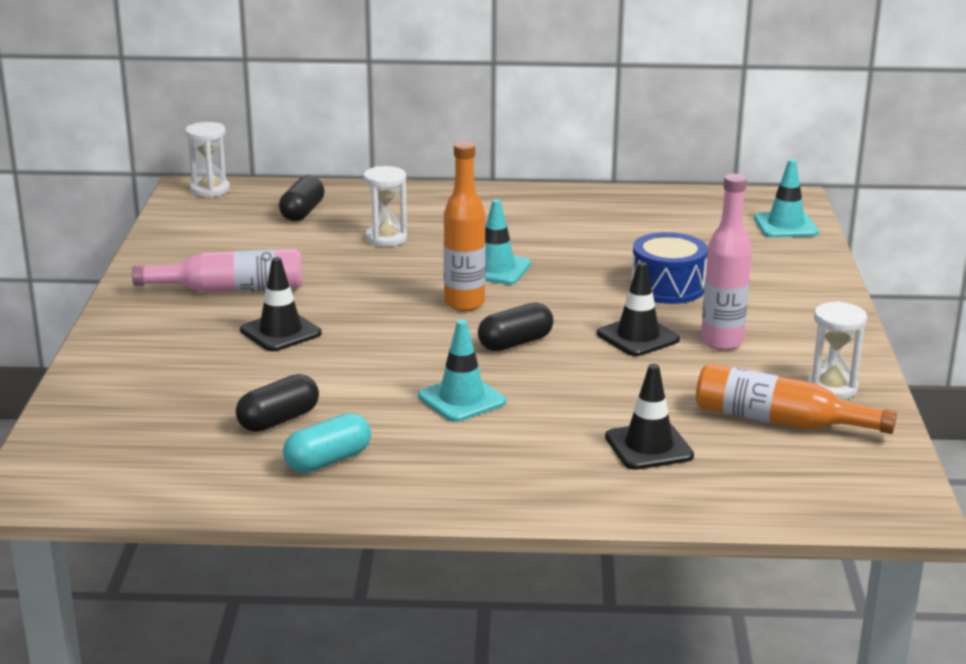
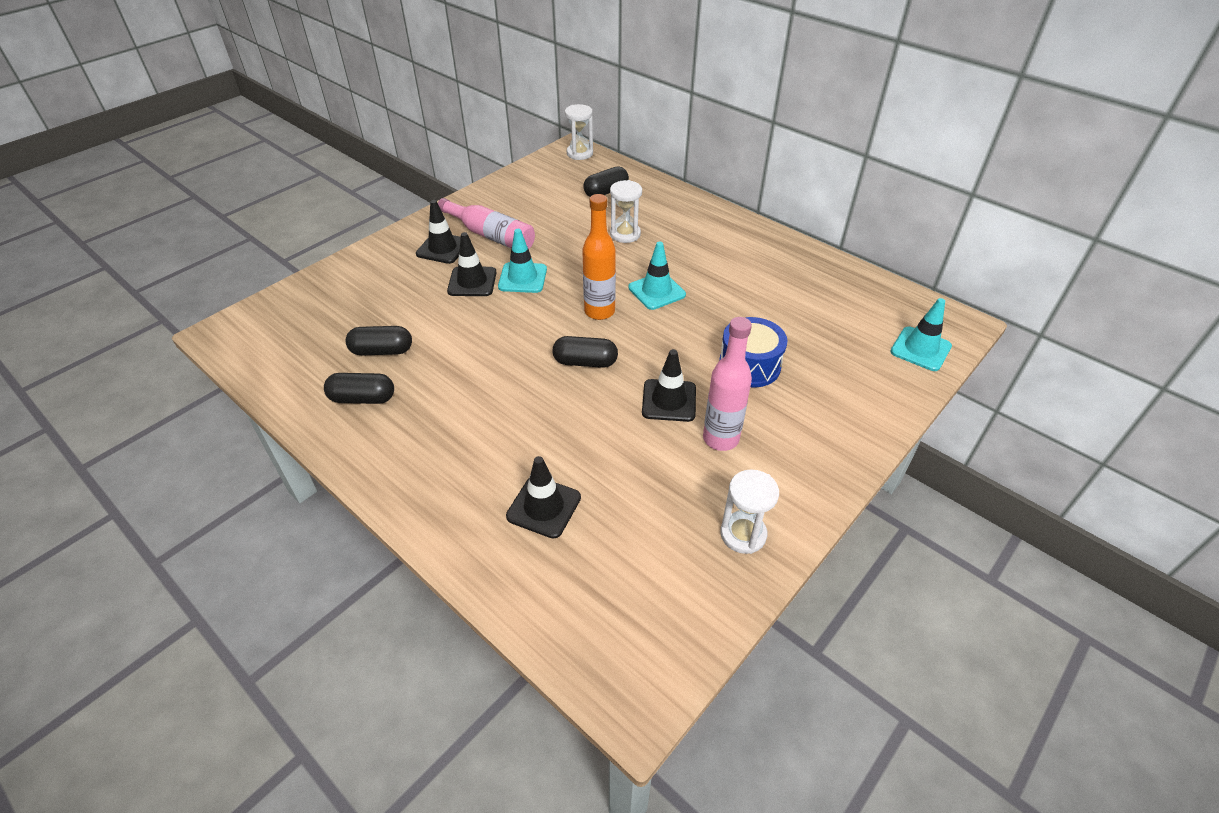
camera: 40 degrees right, 20 degrees up
(190, 319) = (442, 248): none -> black traffic cone
(328, 460) = (362, 398): turquoise capsule -> black capsule
(462, 399) = (492, 392): turquoise traffic cone -> turquoise traffic cone (522, 278)
(780, 421) = (661, 542): orange bottle -> none

